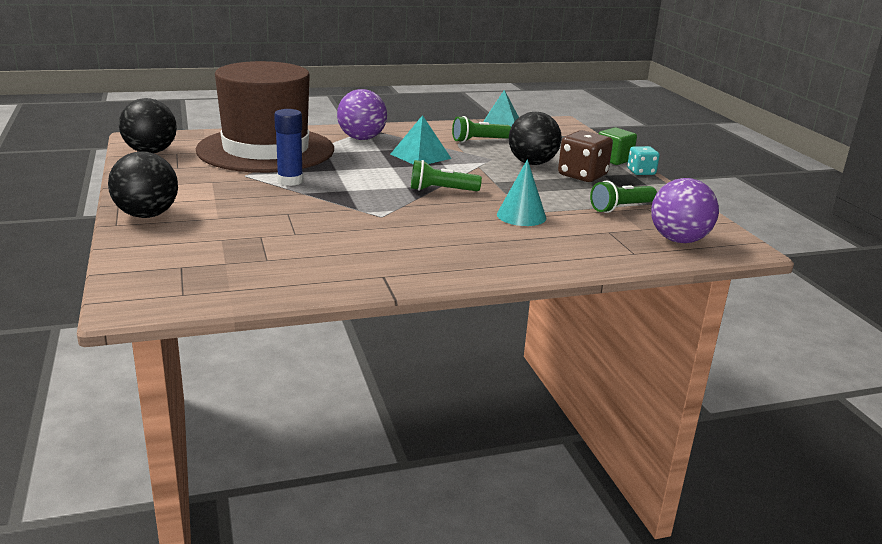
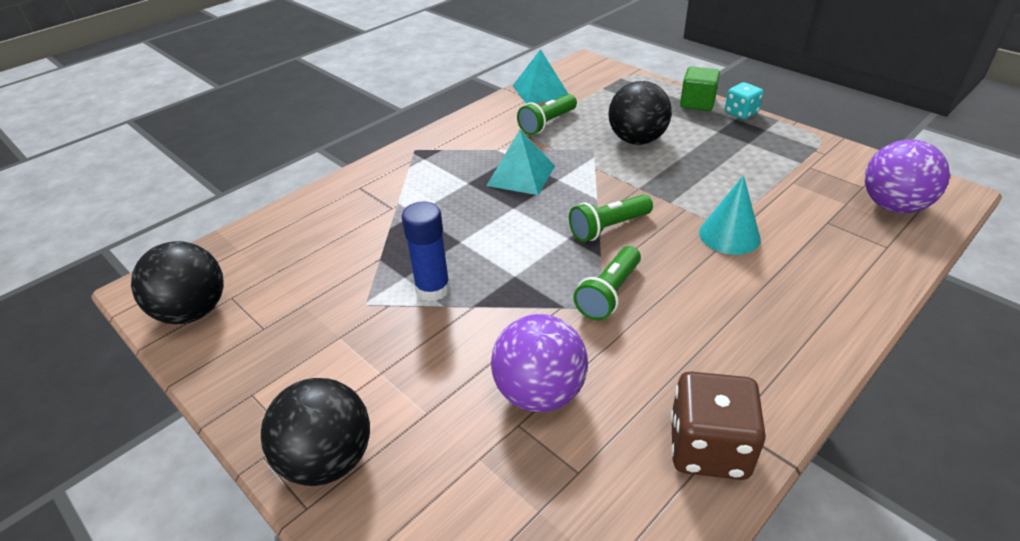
camera: 25 degrees left, 15 degrees up
(266, 150) = (340, 240): brown hat -> none
(362, 138) = (426, 170): purple ball -> purple ball (539, 392)
(582, 175) = (702, 140): brown dice -> brown dice (708, 448)
(621, 208) = (792, 178): green flashlight -> green flashlight (609, 294)

